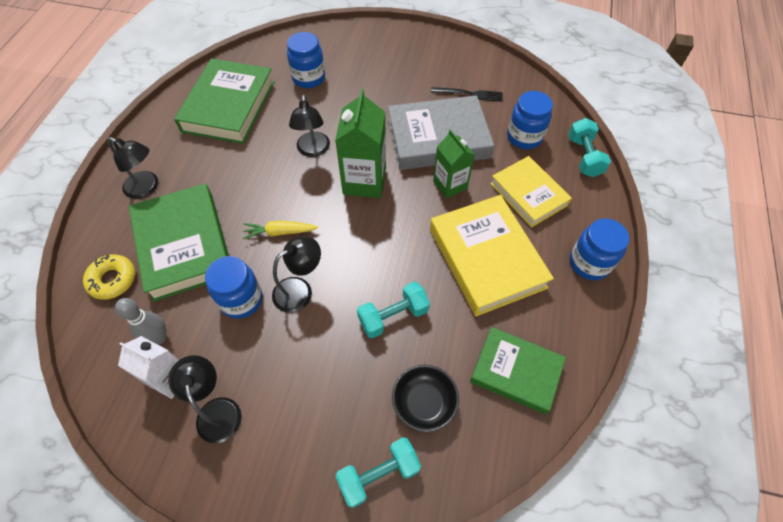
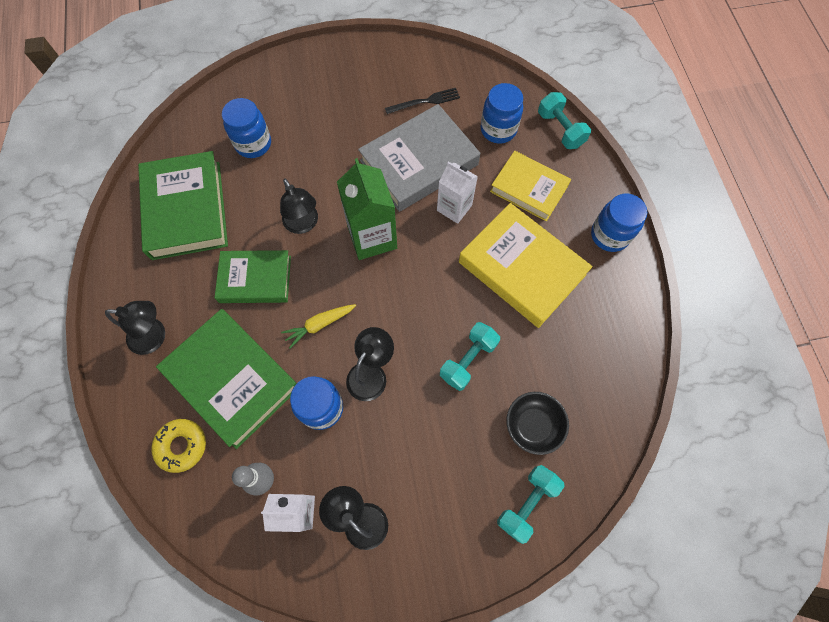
camera: 25 degrees left, 10 degrees up
(450, 185) = (454, 208): green carton -> white carton
(516, 372) = (594, 362): green book -> green book (255, 279)

